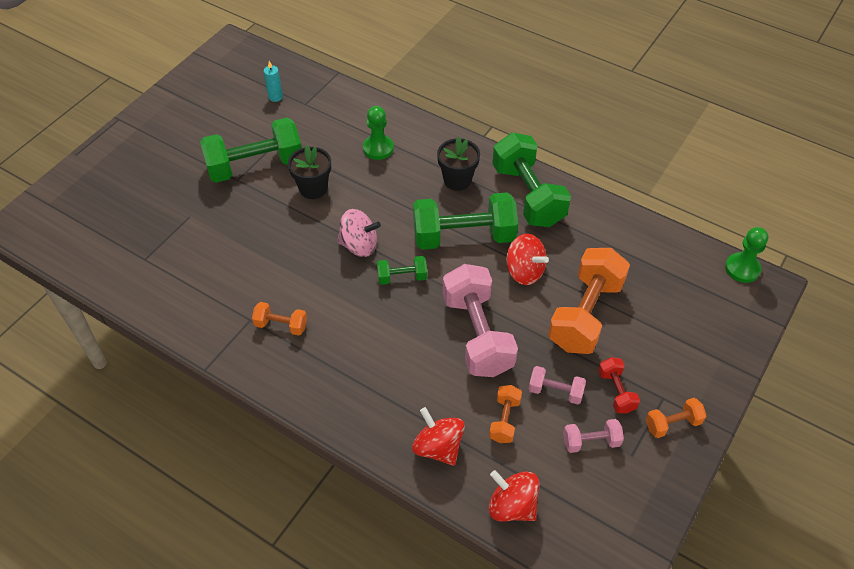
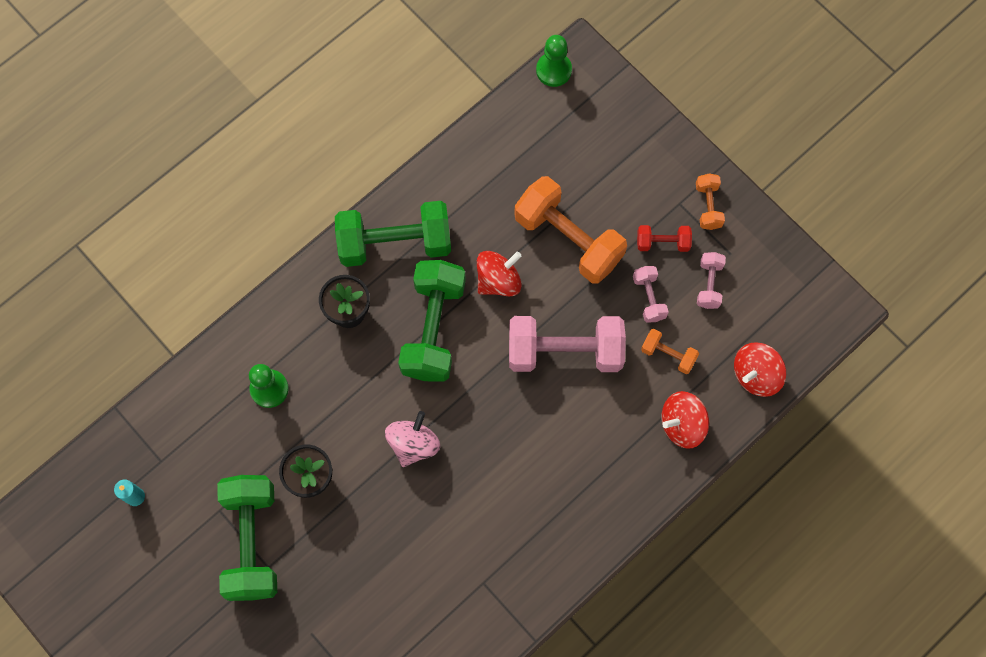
camera: 75 degrees left, 20 degrees up
(281, 325) = (500, 550): orange dumbbell -> none
(402, 277) = (471, 408): green dumbbell -> none
(555, 391) = (648, 298): pink dumbbell -> pink dumbbell turned 45 degrees counterclockwise

